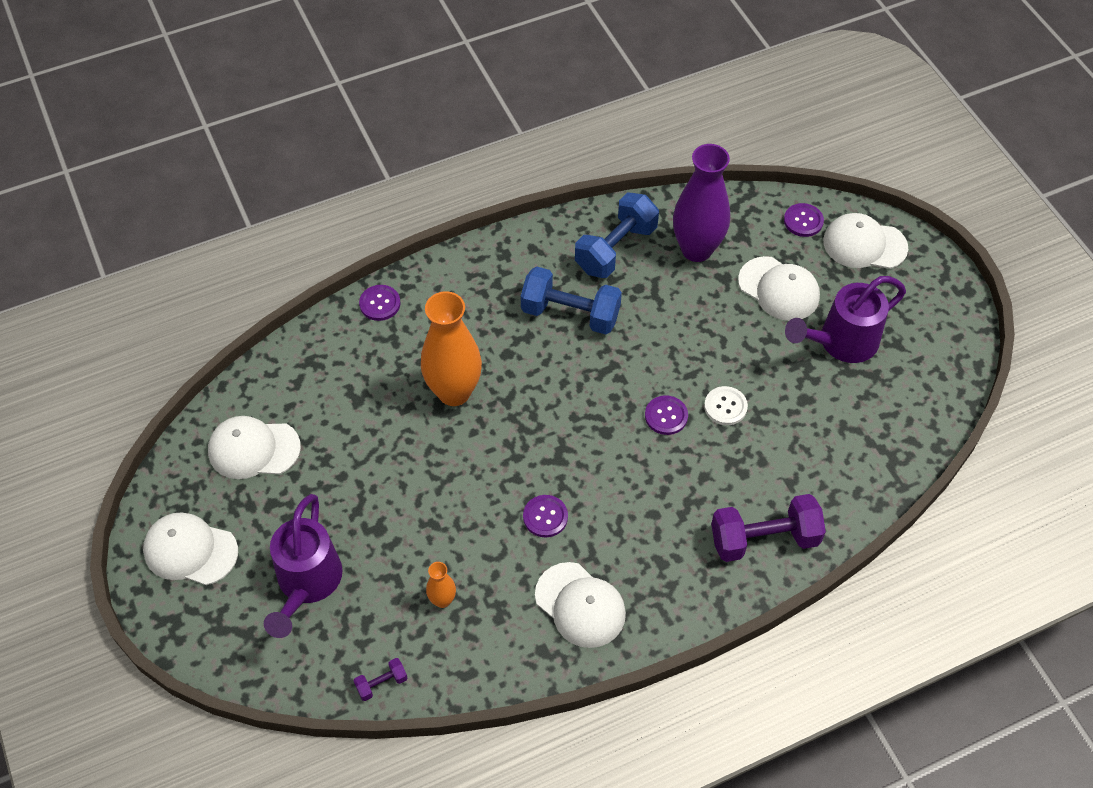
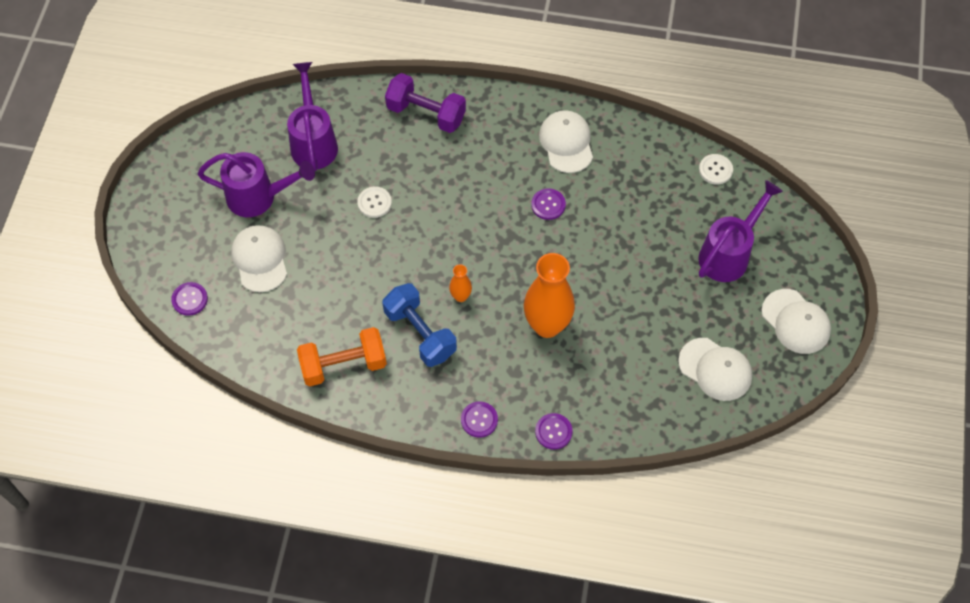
camera: 145 degrees left, 5 degrees up
(381, 683) = (715, 170): purple dumbbell -> white button
(442, 600) = (648, 194): orange vase -> orange vase (460, 296)
(615, 249) = (343, 365): blue dumbbell -> orange dumbbell
(666, 416) = (418, 220): purple button -> purple button (479, 420)
(696, 249) = (286, 326): purple vase -> none
(847, 430) = (313, 142): none -> purple watering can
(864, 244) = (168, 254): white cap -> none

